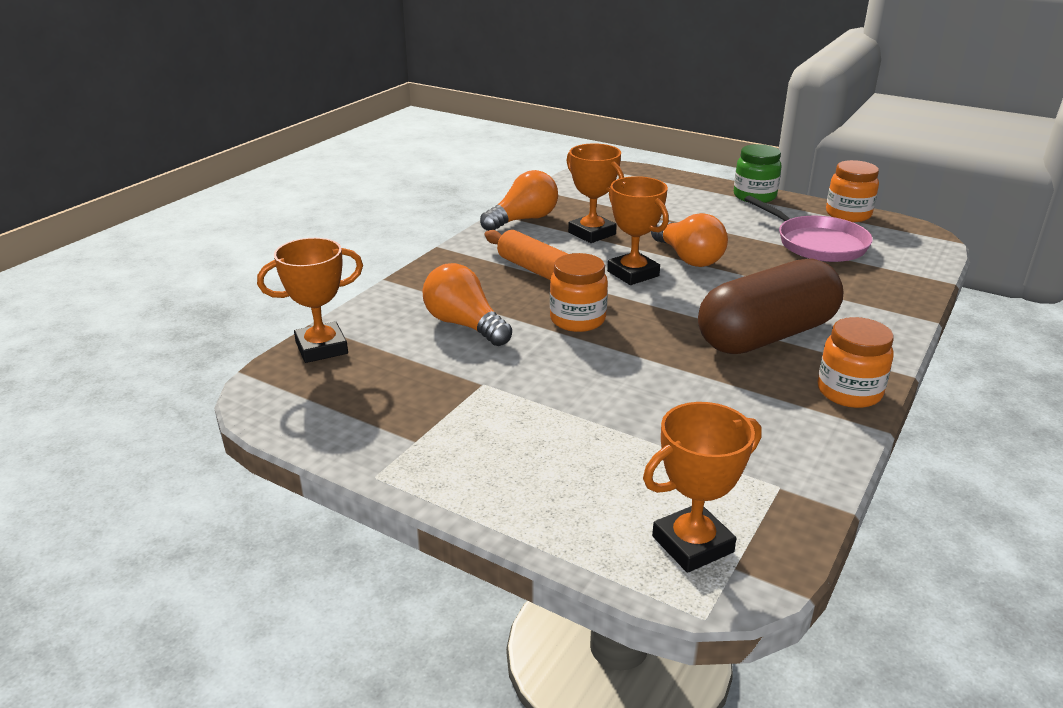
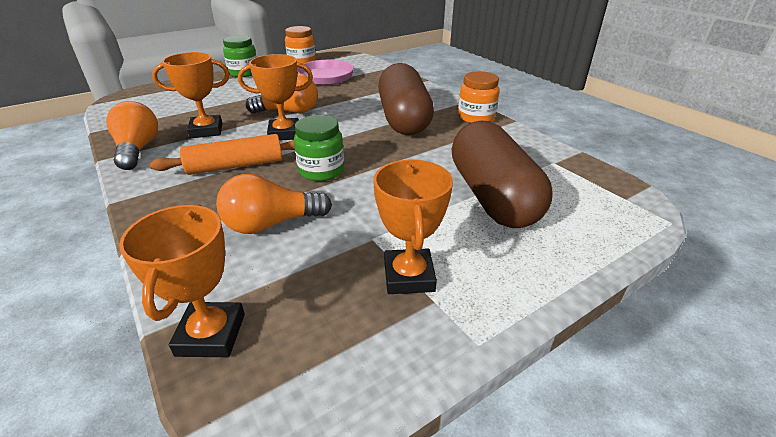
camera: 65 degrees left, 5 degrees up
(577, 320) = (321, 171): orange jar -> green jar
(629, 444) = (492, 196): none -> brown capsule
(692, 544) = (603, 205): orange trophy -> orange trophy (409, 276)

